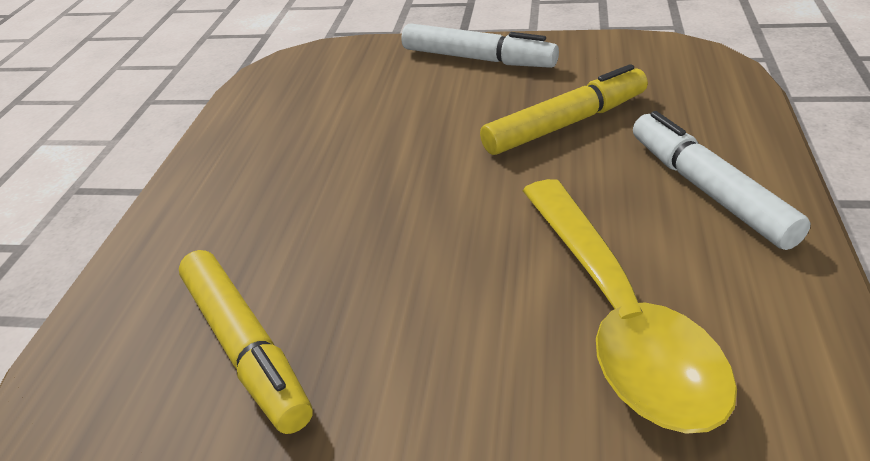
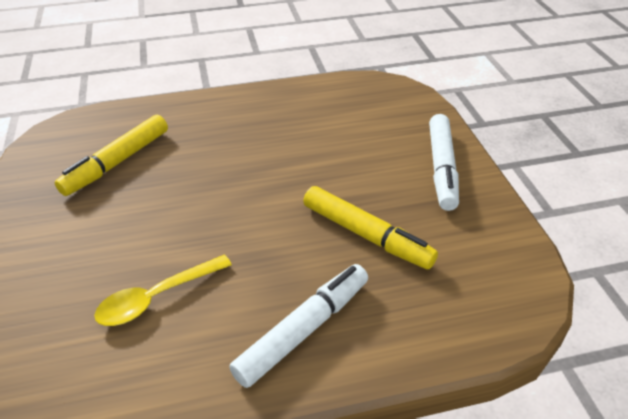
camera: 65 degrees right, 5 degrees up
(617, 317) = (157, 297): yellow spoon -> yellow spoon, size x0.59

